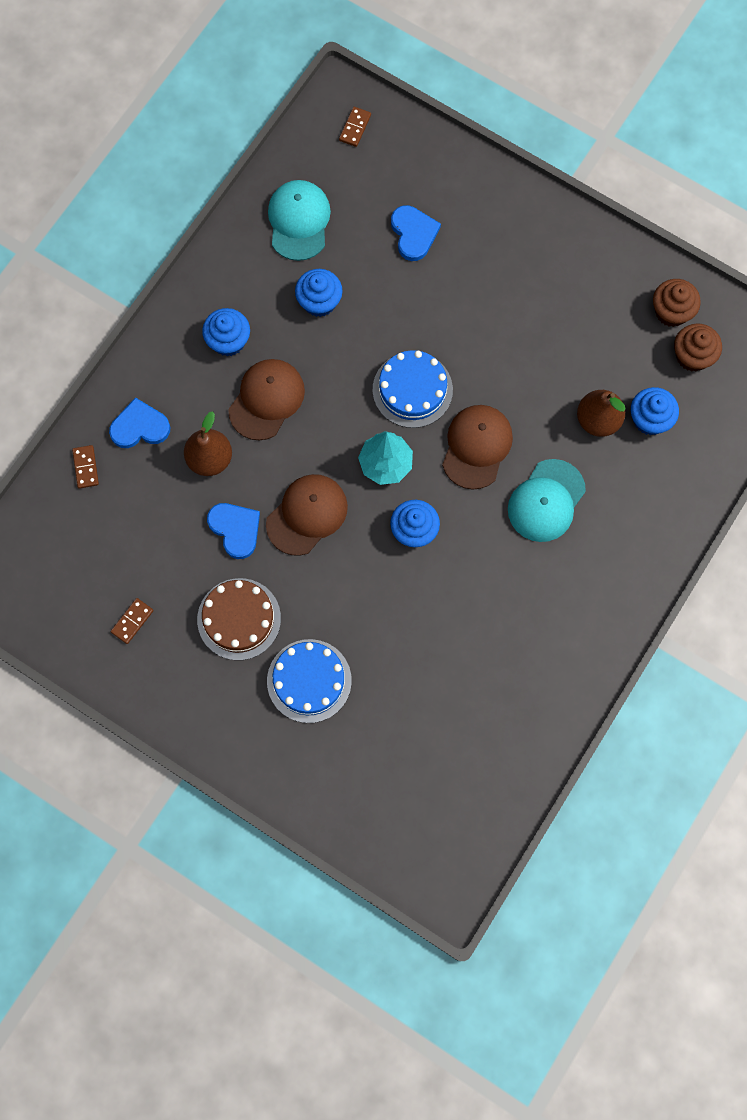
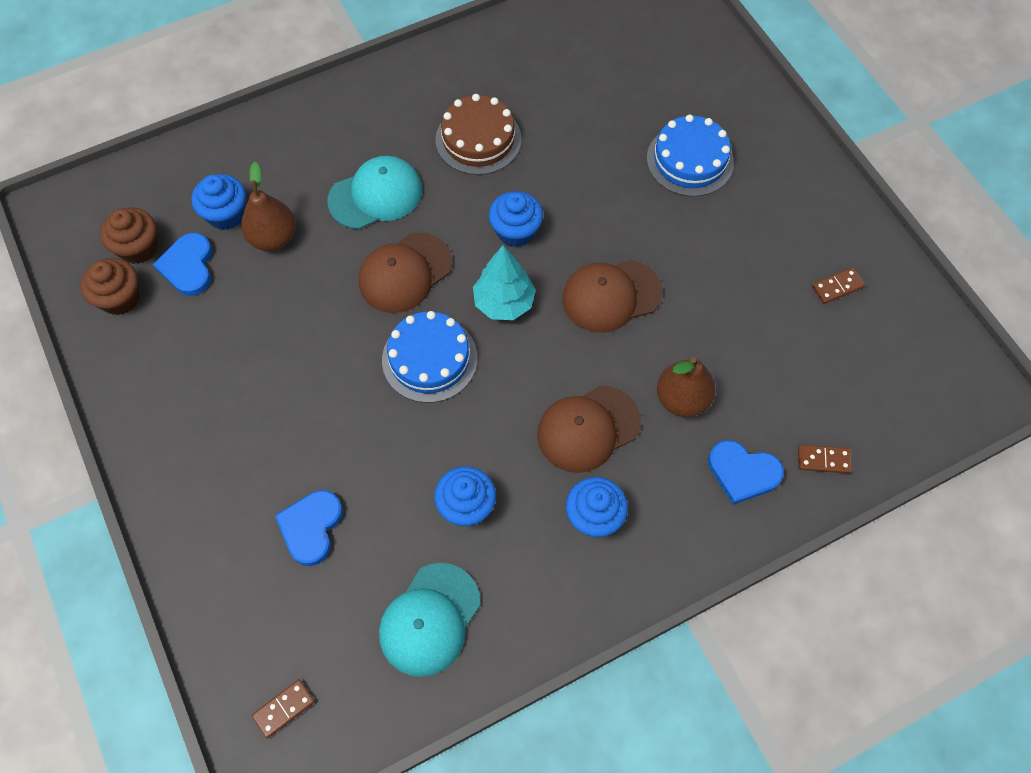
camera: 150 degrees left, 10 degrees down
(85, 467) = (823, 460): brown domino -> brown domino turned 75 degrees clockwise
(235, 529) = (691, 318): blue heart -> blue heart (188, 266)
(239, 619) = (729, 239): brown cake -> brown cake (478, 139)

